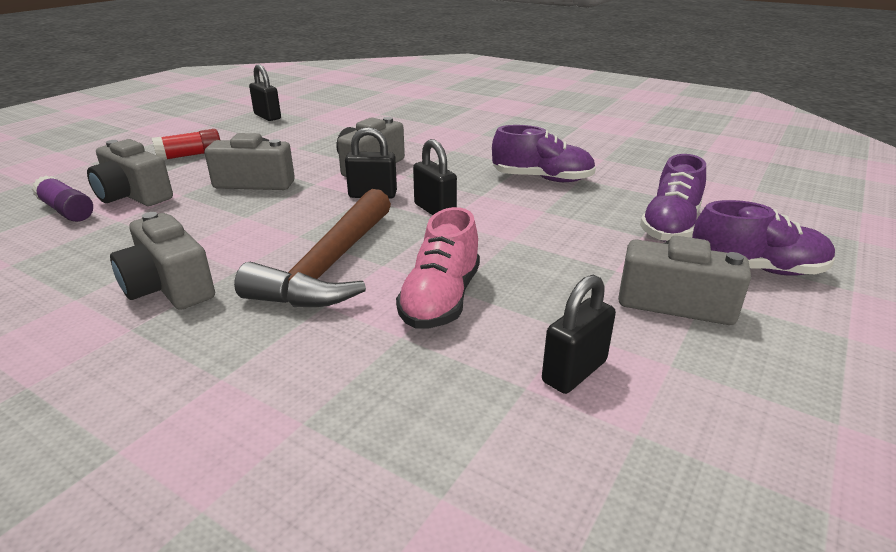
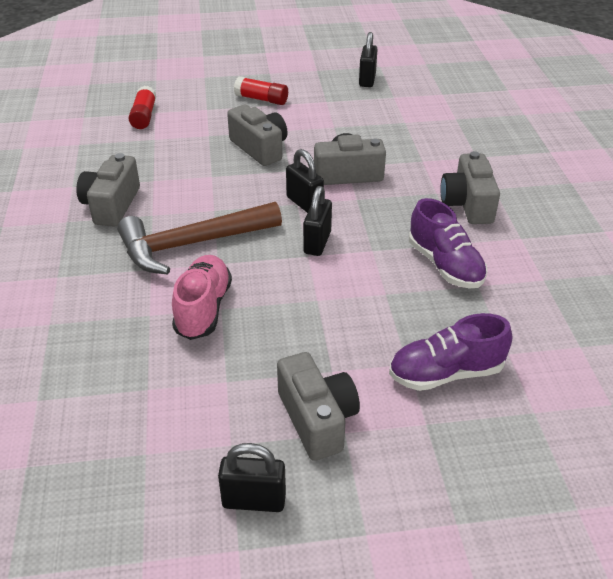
camera: 50 degrees right, 10 degrees up
(67, 211) = (144, 116): purple glue stick -> red glue stick
(133, 195) = (186, 121): grey camera -> grey camera (467, 204)
(441, 299) = (203, 309): pink shoe -> pink shoe turned 120 degrees clockwise
(574, 371) = (181, 402): black padlock -> black padlock (254, 500)
(756, 269) = (424, 450): purple shoe -> none

